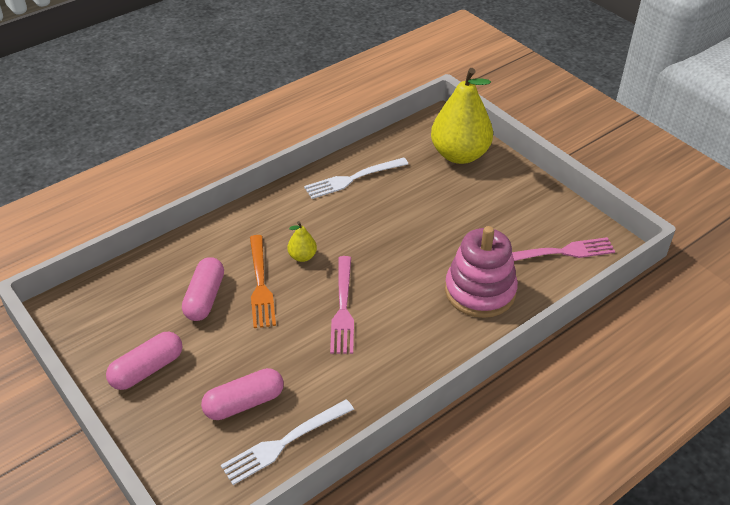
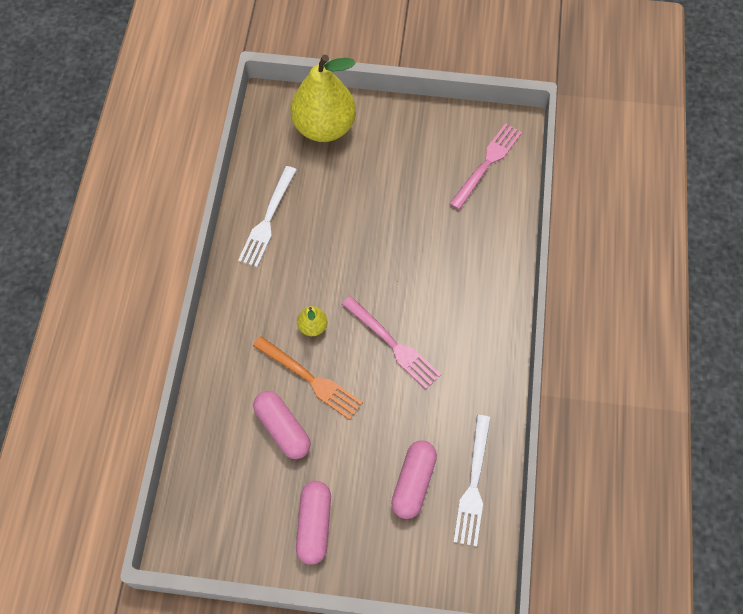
camera: 45 degrees left, 20 degrees up
(480, 291) = (469, 245): pink stacking toy -> none

